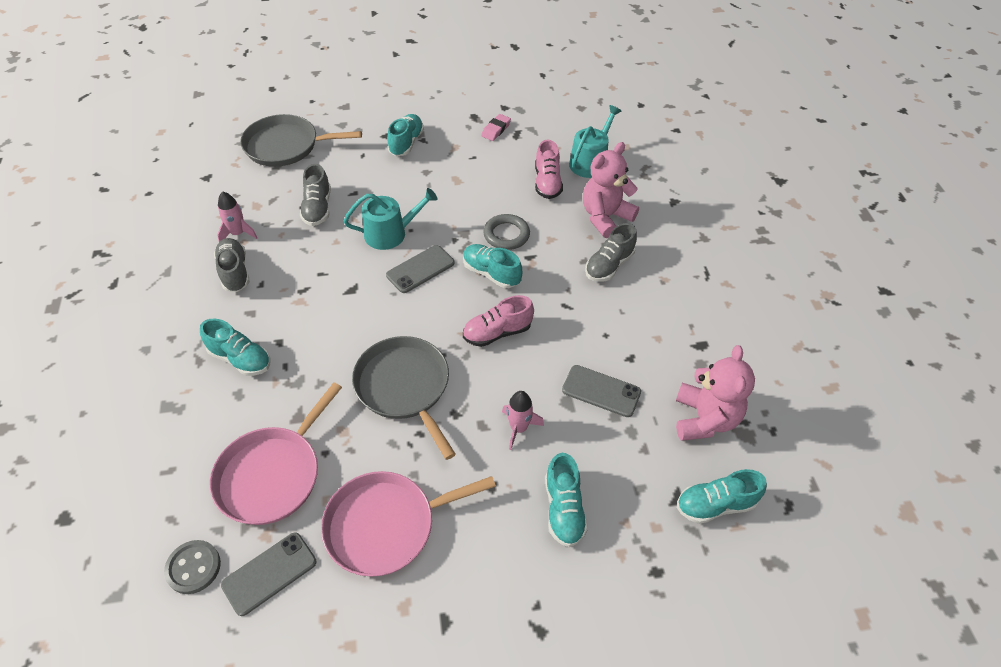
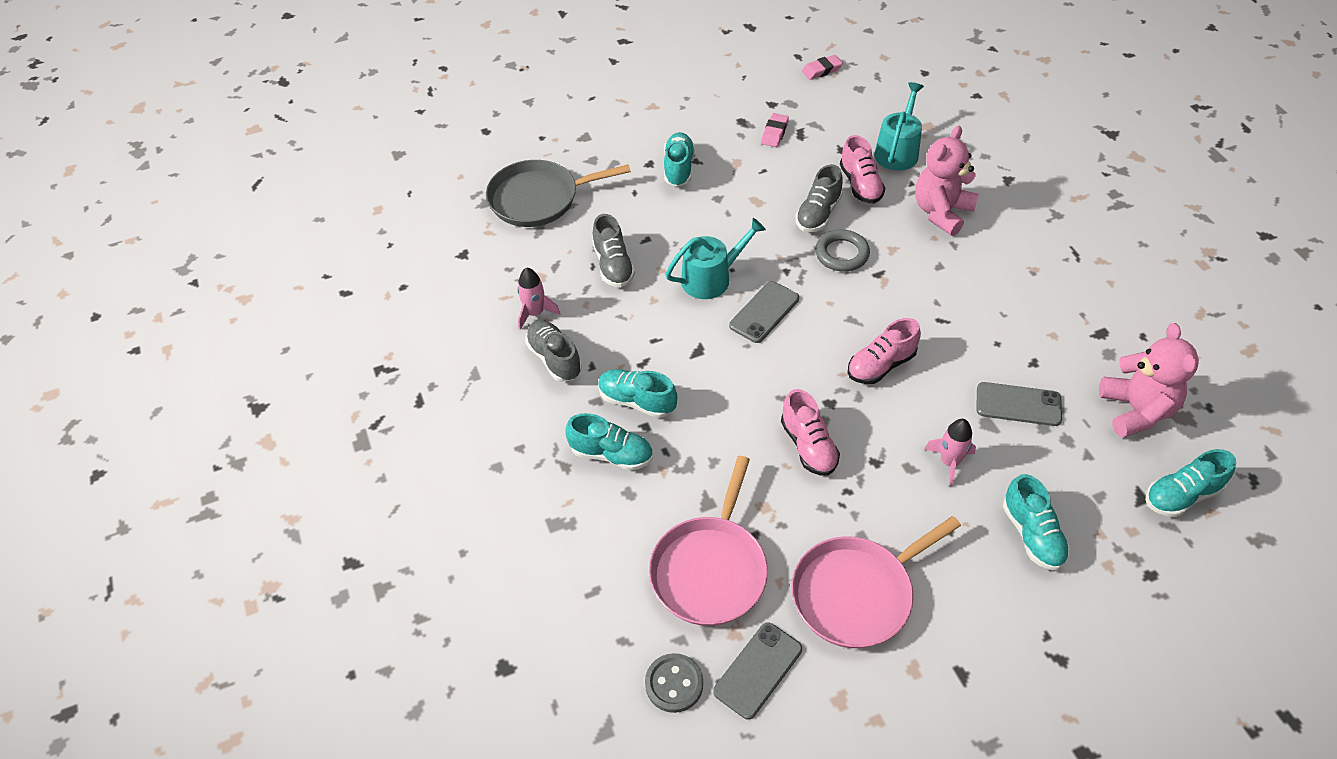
camera: 10 degrees left, 0 degrees up
(405, 387) = (808, 446): grey pan -> pink shoe
(491, 273) = (845, 301): turquoise shoe -> turquoise shoe (637, 401)
(556, 88) = (821, 70): none -> pink eraser
(609, 265) = (968, 266): grey shoe -> grey shoe (818, 214)

